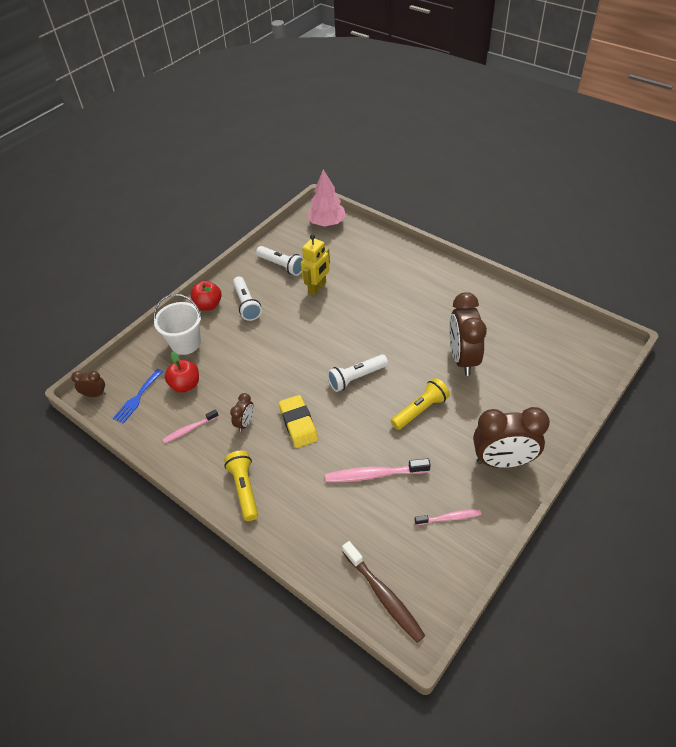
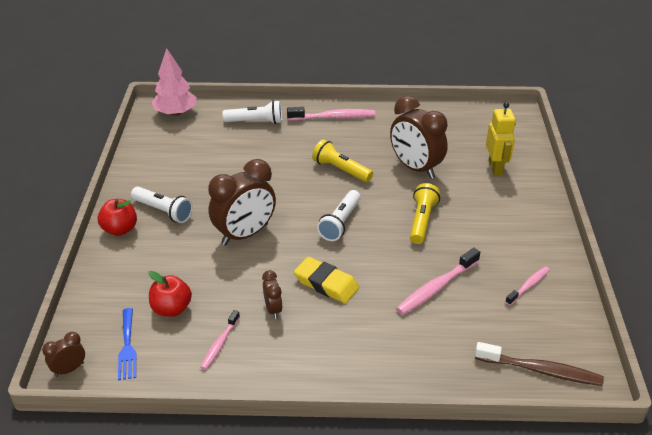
camera: 40 degrees left, 10 degrees down
(185, 343) = (130, 273): white bucket -> none
(244, 489) = (332, 362): yellow flashlight -> yellow flashlight (341, 170)
(281, 266) = (166, 165): white flashlight -> white flashlight (255, 122)
(317, 288) = (224, 168): yellow robot -> yellow robot (495, 168)
(441, 279) = (334, 117): none -> pink toothbrush
(503, 461) = (524, 225): brown clock -> brown clock (245, 234)

